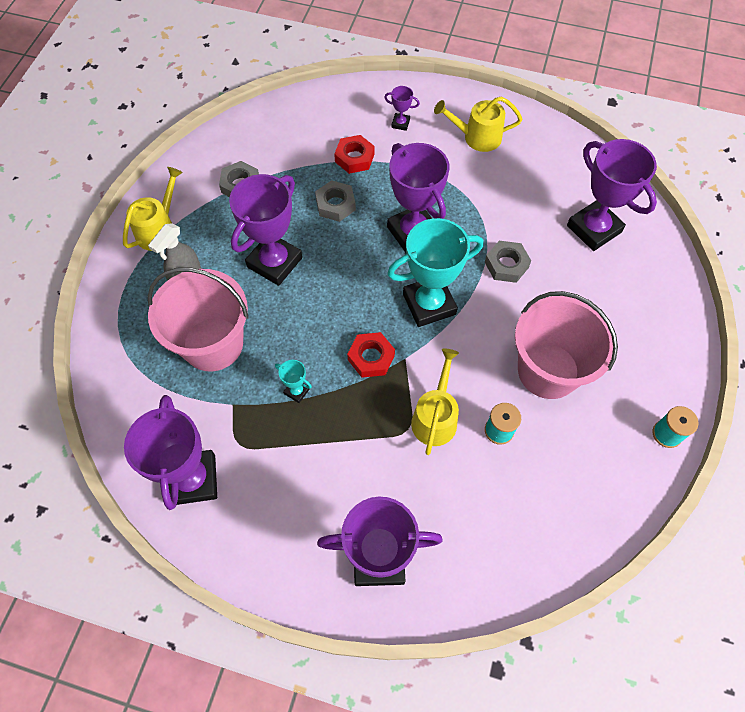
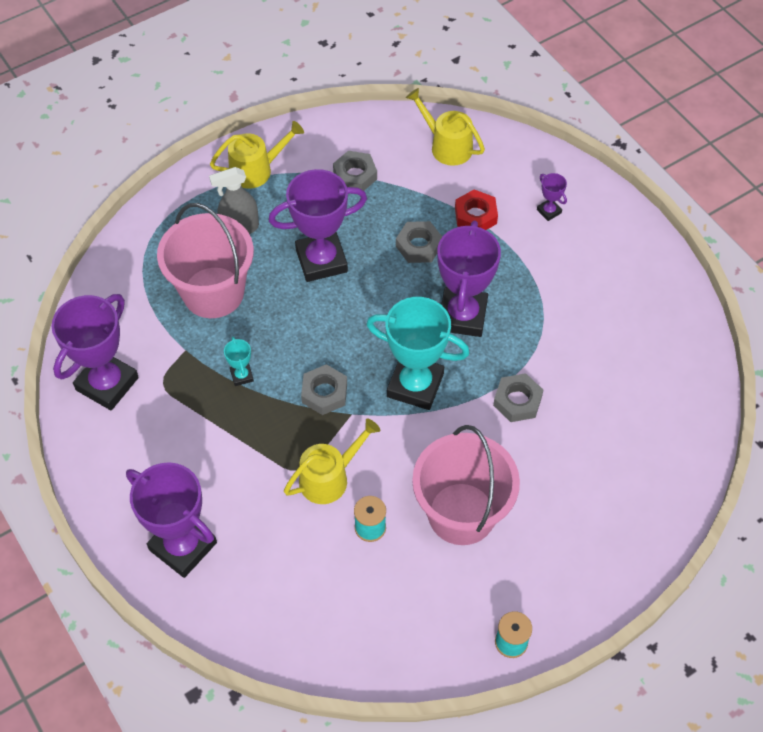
camera: 40 degrees right, 5 degrees down
(371, 357) = (324, 393): red nut -> grey nut
(477, 137) = (609, 270): yellow watering can -> yellow watering can (447, 146)
(594, 229) = (634, 428): purple trophy -> none

